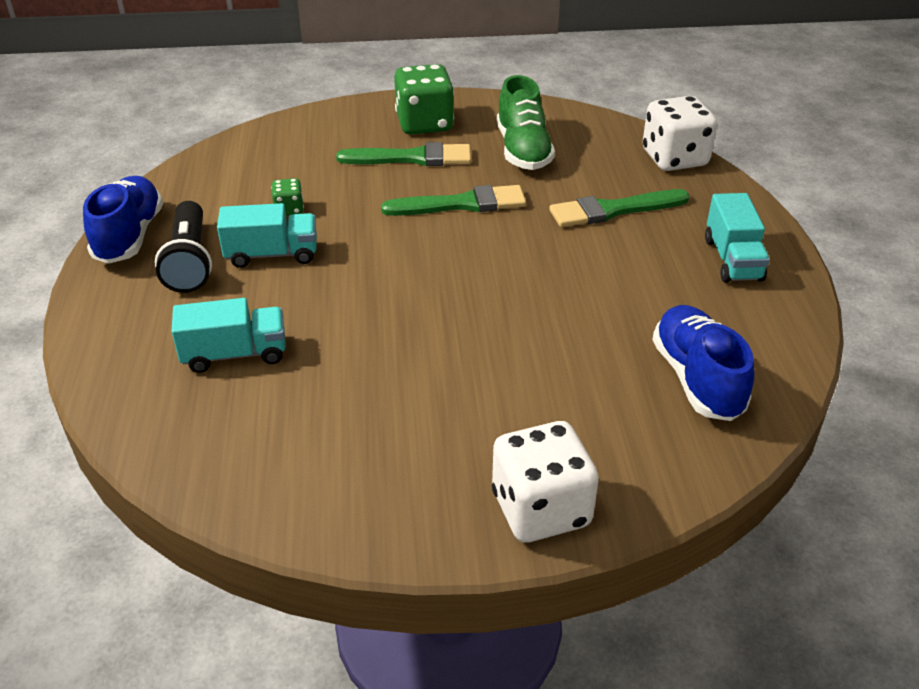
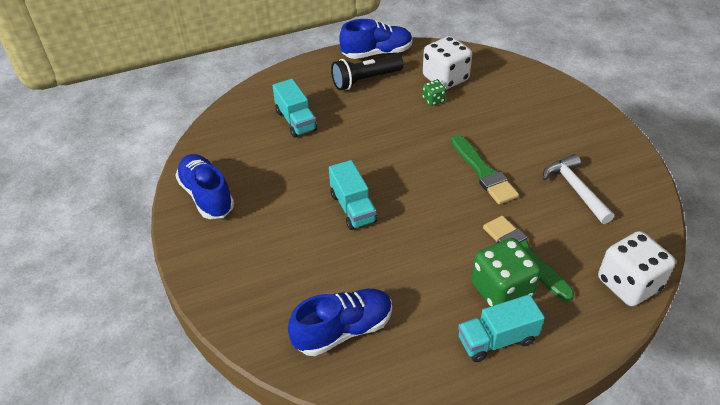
camera: 75 degrees right, 5 degrees up
(272, 254) = (386, 107): turquoise truck -> turquoise truck (353, 208)
(364, 495) = (207, 196): none -> blue shoe
(412, 158) = (525, 135): green brush -> none
(424, 124) = (575, 130): green dice -> green dice (501, 290)
(523, 150) = (575, 189): green shoe -> white hammer
(540, 509) = (210, 268): white dice -> white dice (445, 78)

